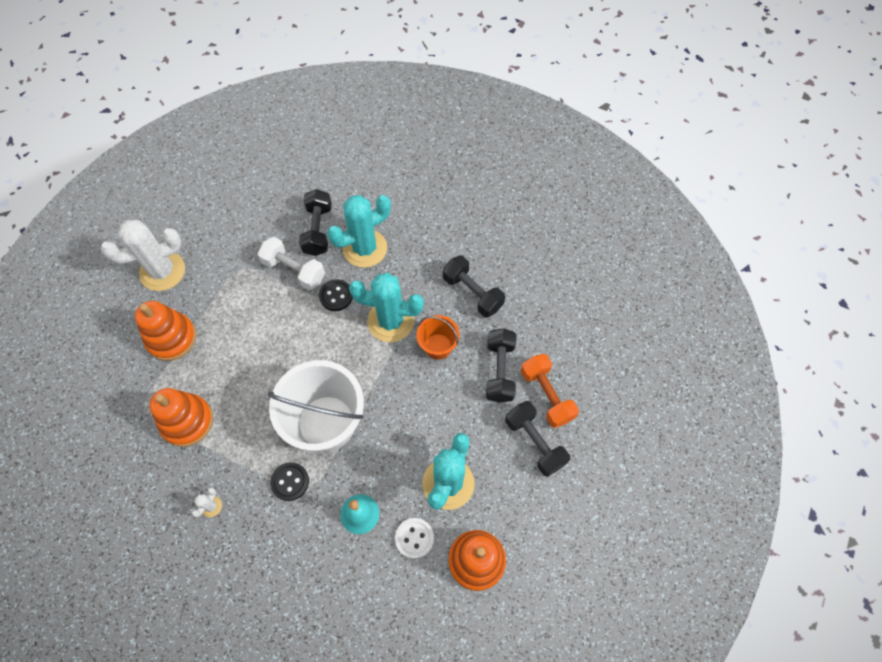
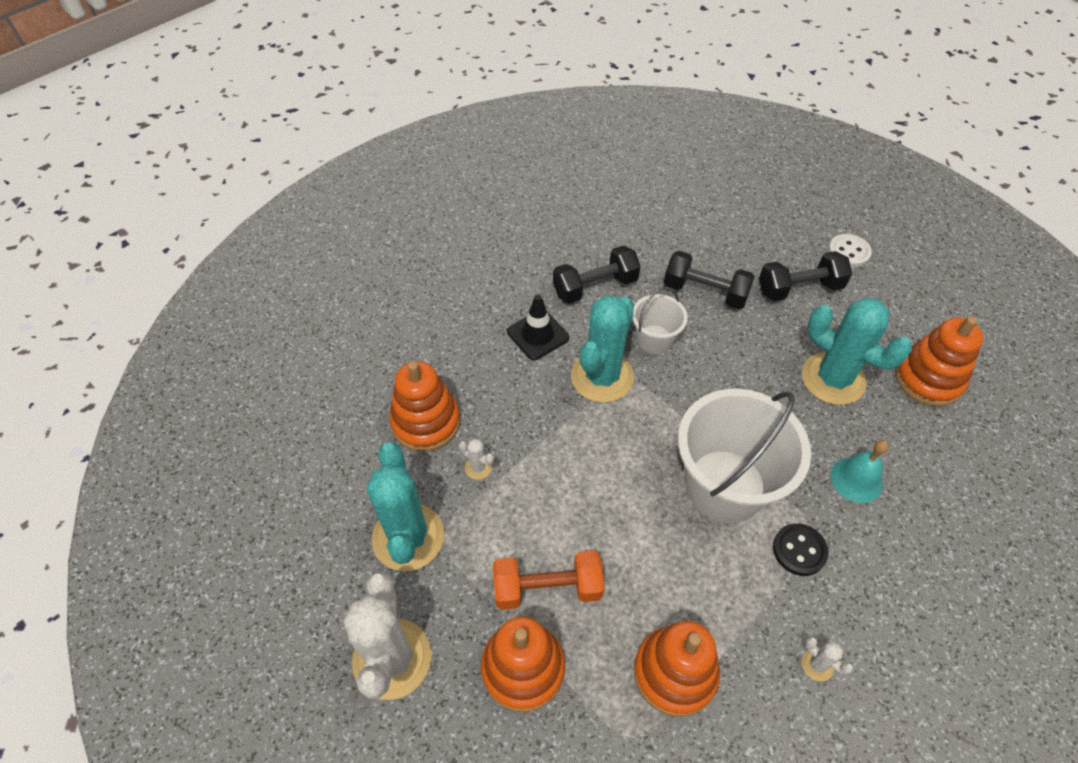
camera: 70 degrees left, 10 degrees down
(294, 270) = (478, 467): white dumbbell -> white cactus
(318, 230) = (426, 422): black dumbbell -> orange stacking toy
(336, 296) = (540, 427): black button -> none
(365, 248) = (482, 376): turquoise cactus -> turquoise cactus (408, 537)
(412, 270) = (538, 335): none -> black traffic cone
(414, 538) = (895, 430): white button -> white button (848, 252)
(438, 346) = (654, 339): orange bucket -> white bucket
(546, 395) = (746, 262): orange dumbbell -> orange dumbbell (547, 588)

